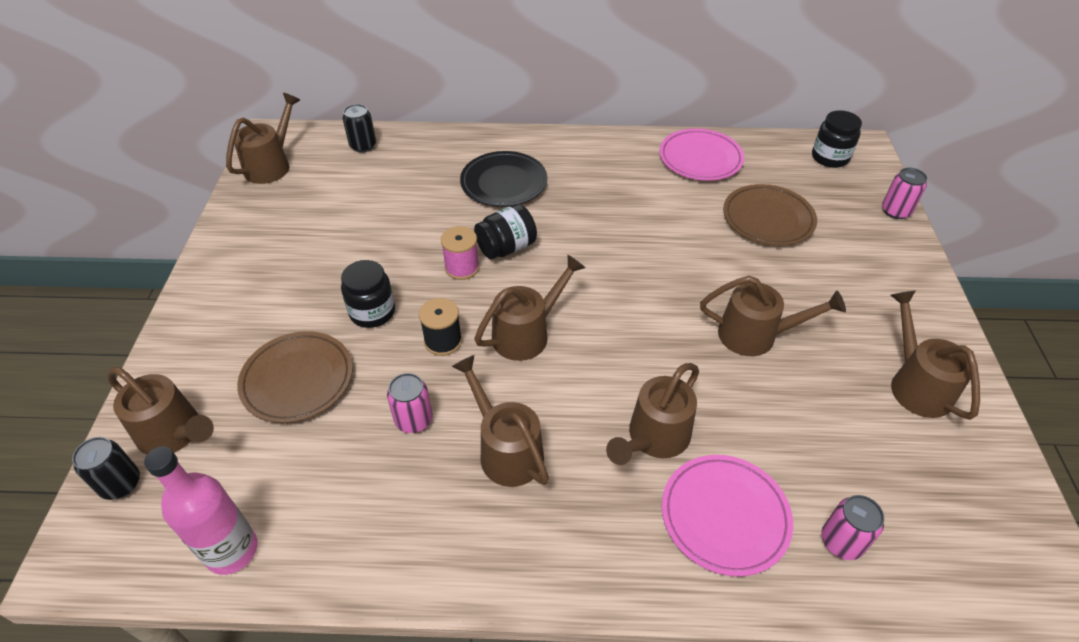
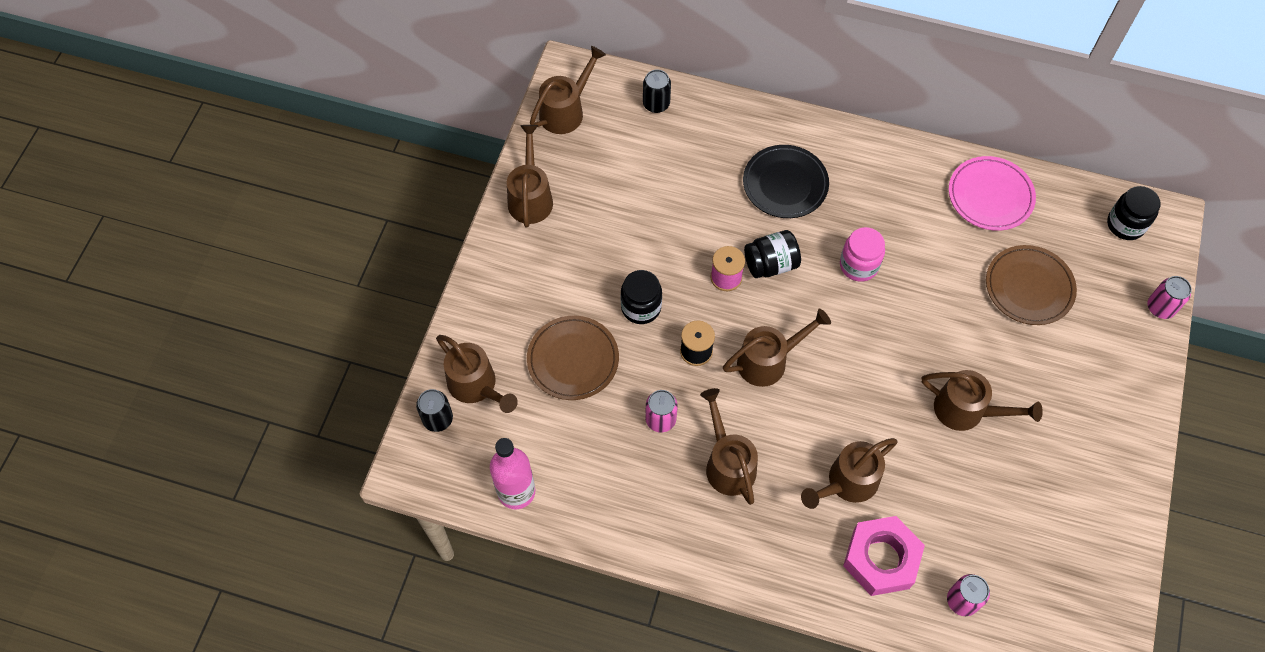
camera: 15 degrees right, 15 degrees up
(596, 232) = (858, 265): none -> pink jar
(724, 516) = (881, 559): pink plate -> pink nut
(915, 384) = (1085, 490): brown watering can -> brown watering can (530, 196)

